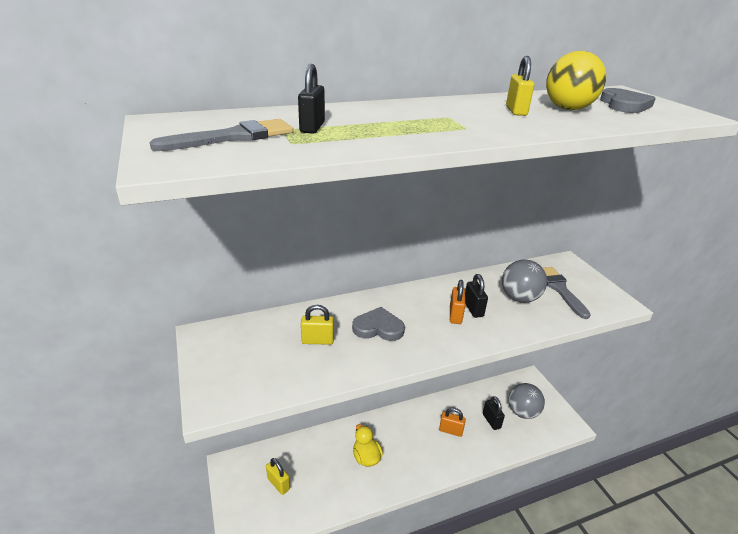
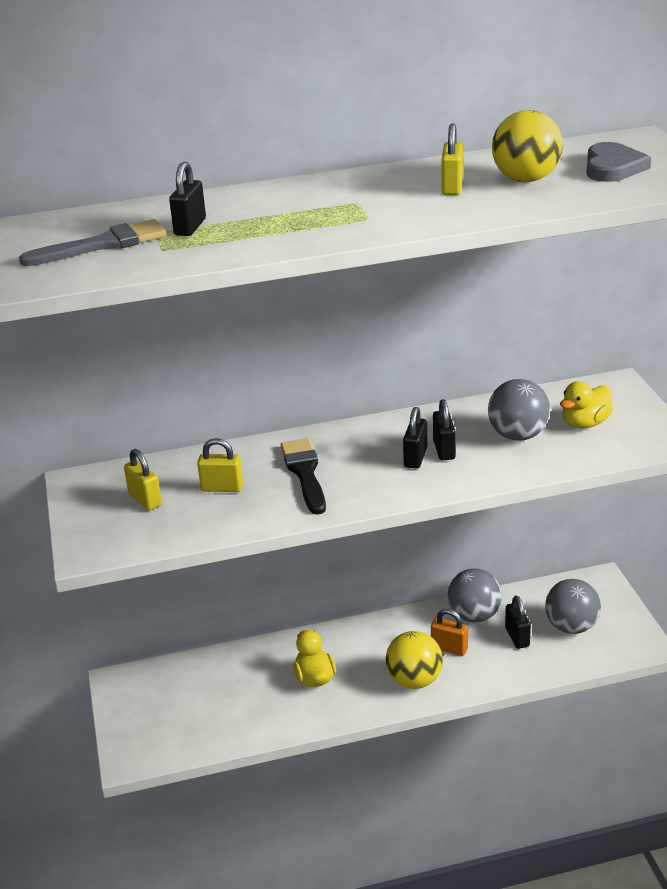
camera: 10 degrees right, 0 degrees up
(278, 484) = (185, 705): yellow padlock -> yellow padlock (145, 500)
(378, 327) = (305, 473): grey heart -> black brush
(433, 457) = (414, 680): none -> yellow ball
(455, 315) = (415, 458): orange padlock -> black padlock
(461, 405) = (474, 615): none -> grey ball
(560, 289) = (585, 423): grey brush -> yellow duck

